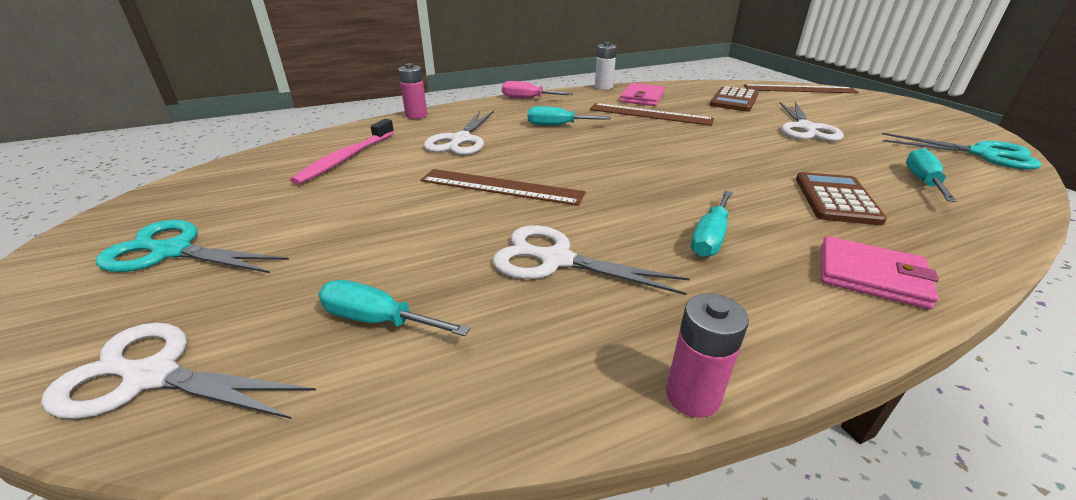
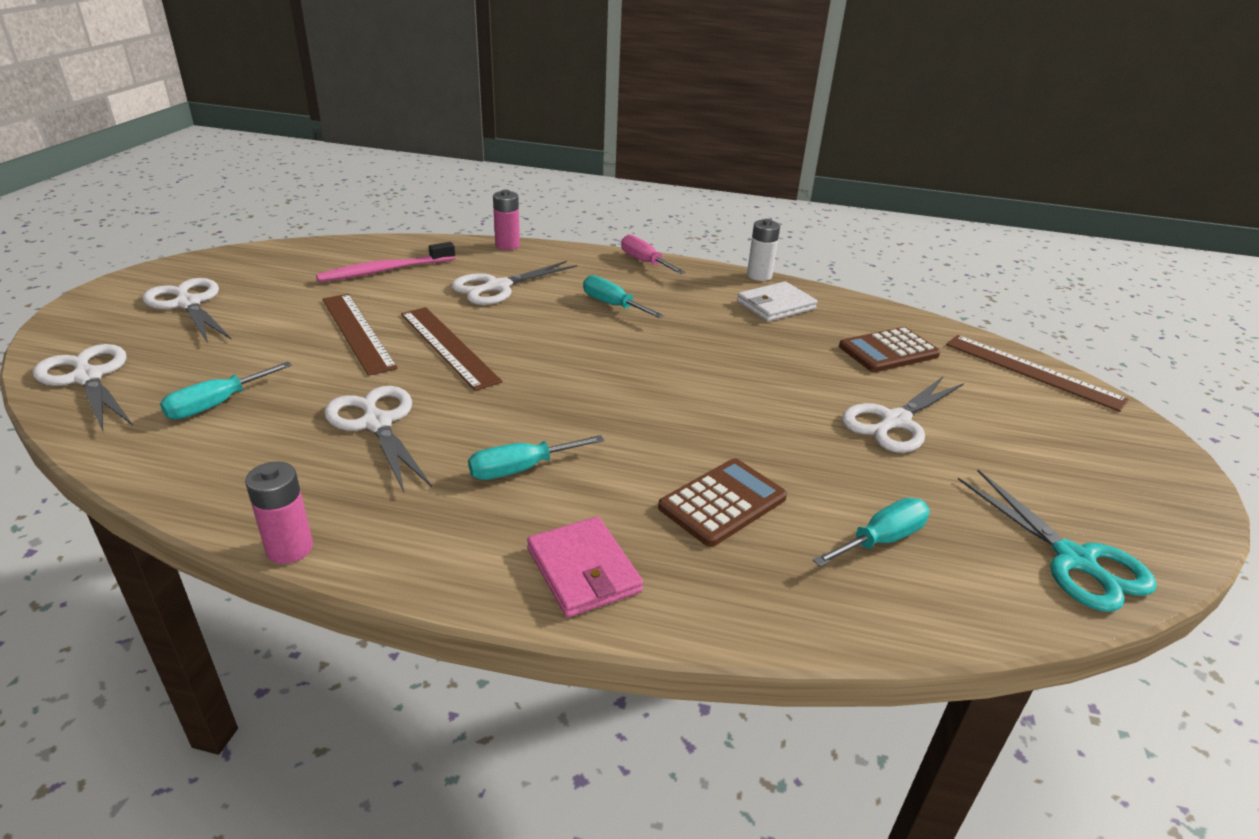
camera: 35 degrees right, 0 degrees up
(172, 251) = (188, 304): turquoise scissors -> white scissors
(378, 320) = (216, 404): turquoise screwdriver -> turquoise screwdriver turned 105 degrees counterclockwise
(642, 97) = (775, 305): pink wallet -> white wallet
(650, 114) = (738, 329): brown ruler -> brown ruler (358, 332)

